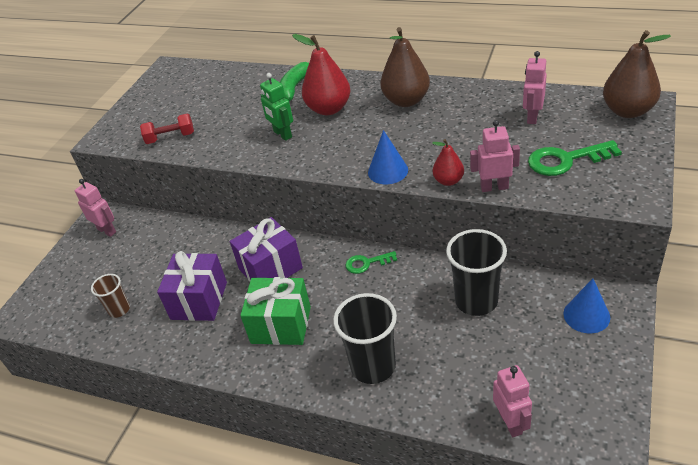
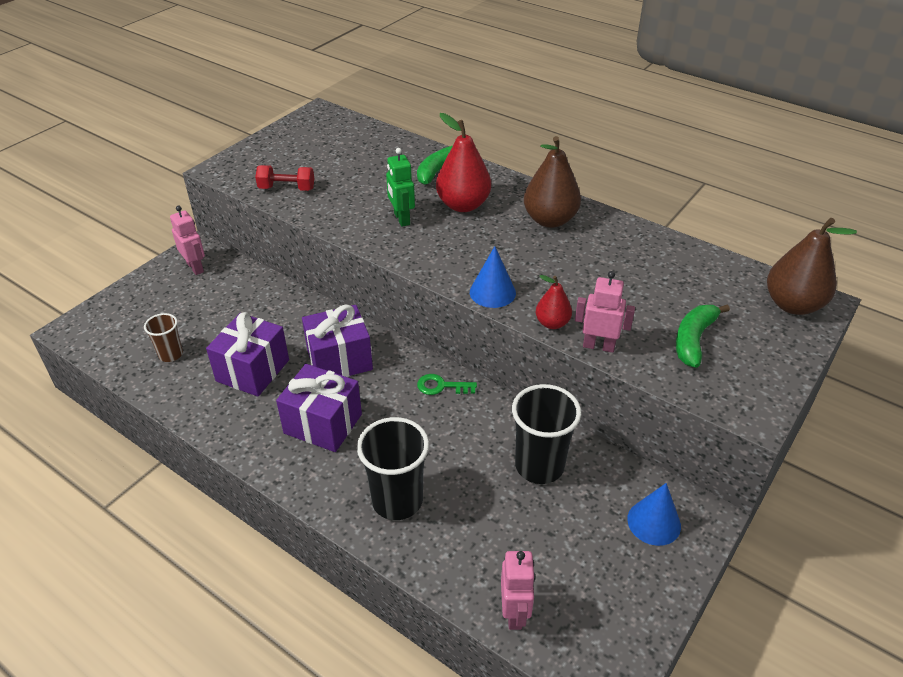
camera: 10 degrees right, 0 degrees up
(281, 325) = (323, 423): green gift -> purple gift
(532, 117) = (680, 279): pink robot -> none
(566, 160) = (693, 340): green key -> green banana

